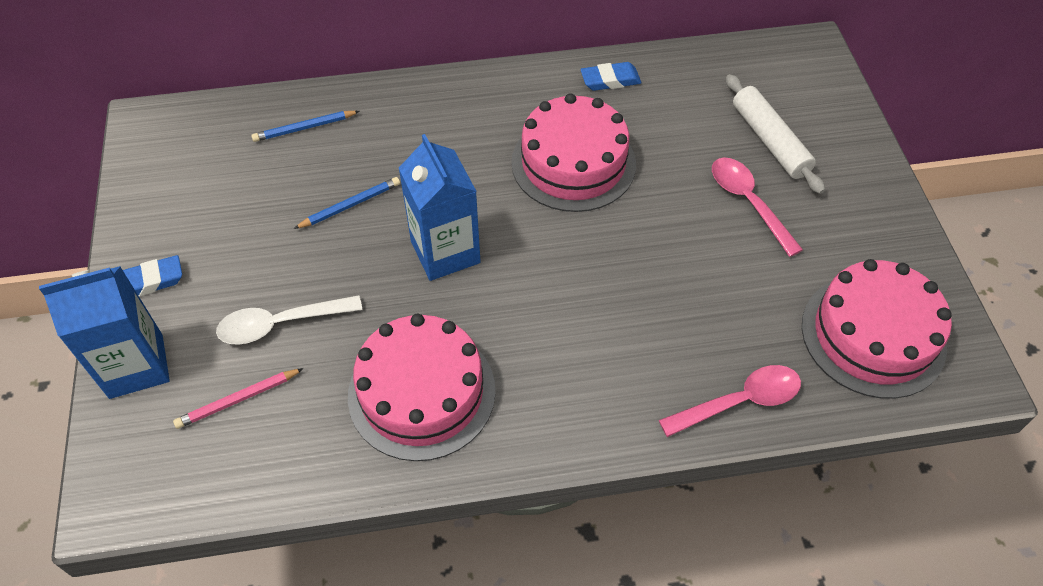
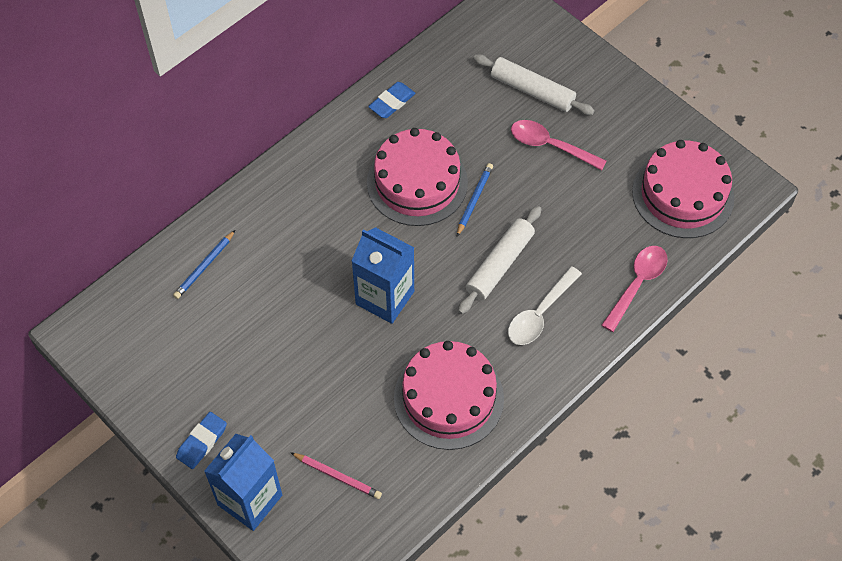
camera: 35 degrees left, 5 degrees up
(237, 399) = (337, 477): pink pencil -> pink pencil turned 90 degrees counterclockwise
(280, 324) = (320, 413): white spoon -> white spoon (540, 314)
(351, 205) = (292, 304): blue pencil -> blue pencil (474, 200)
(594, 288) = (499, 264): none -> white rolling pin

